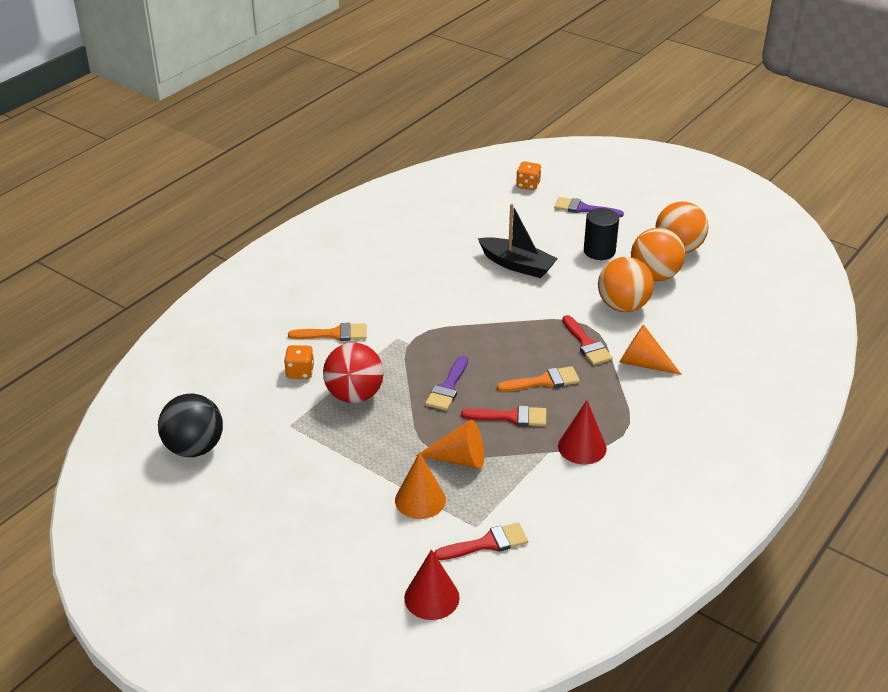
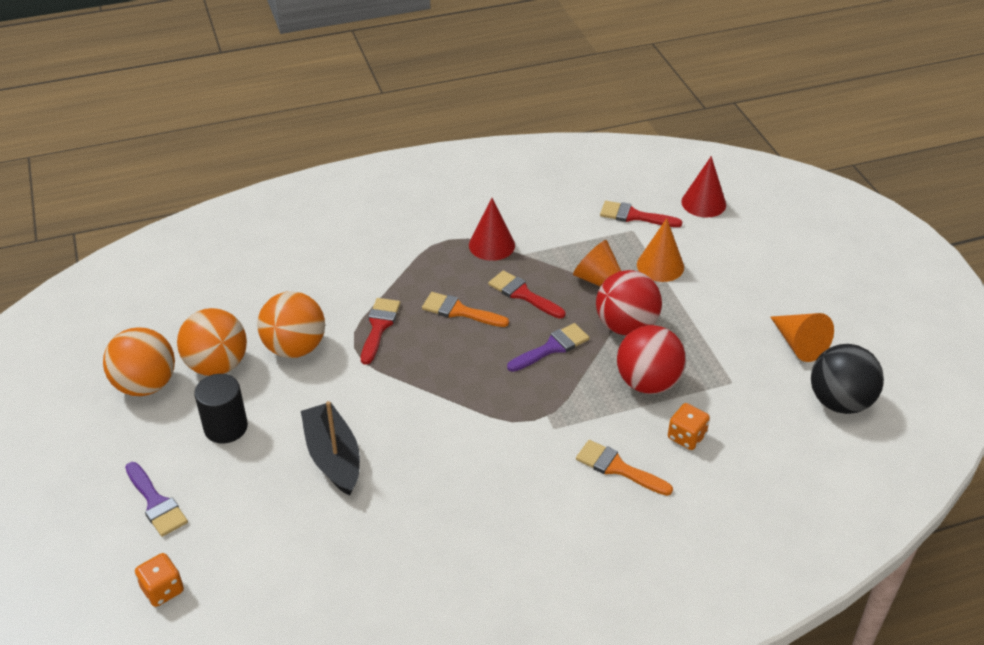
camera: 145 degrees left, 5 degrees up
(405, 430) = (626, 326): none -> red ball
(643, 363) = (355, 285): orange cone -> orange cone (798, 344)

